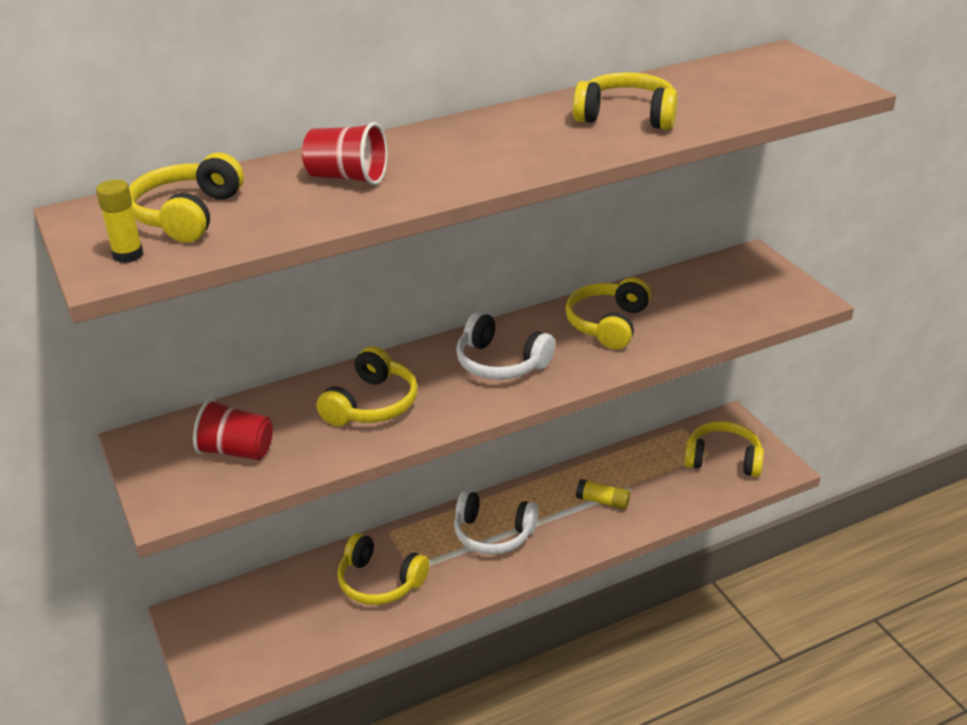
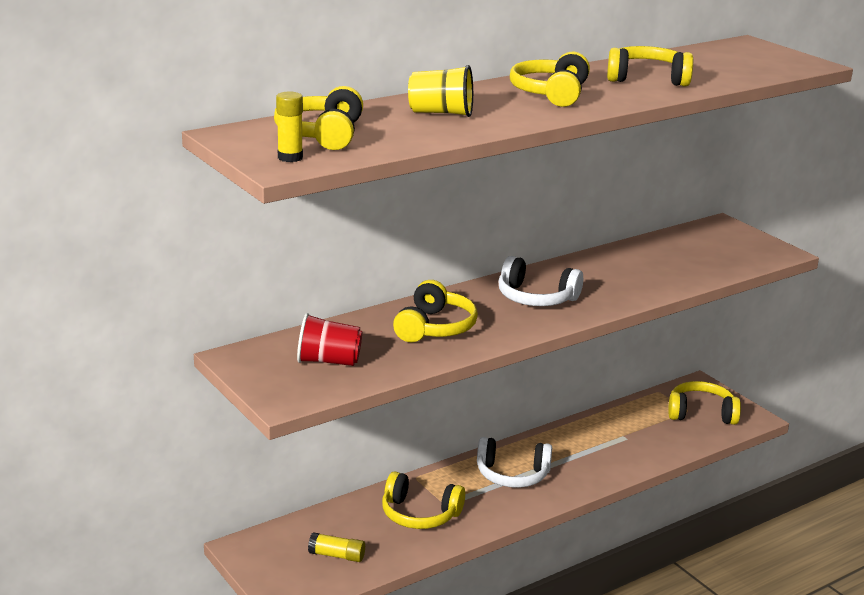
camera: 10 degrees left, 10 degrees down
(347, 177) = (441, 113): red cup -> yellow cup
(603, 501) = (604, 447): yellow glue stick -> yellow glue stick (337, 555)
(608, 324) = (617, 270): yellow headphones -> yellow headphones (551, 93)

